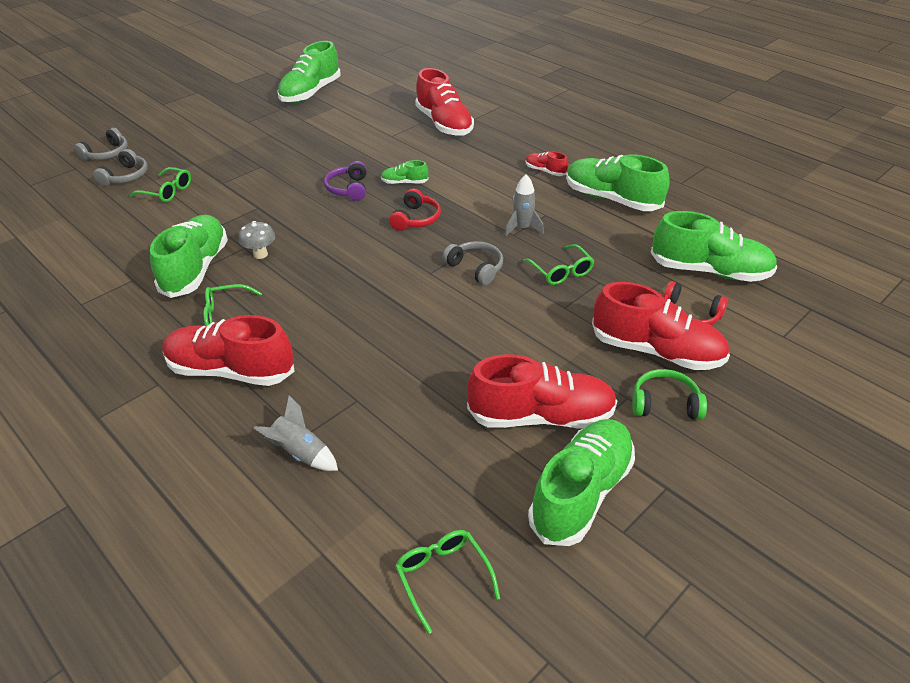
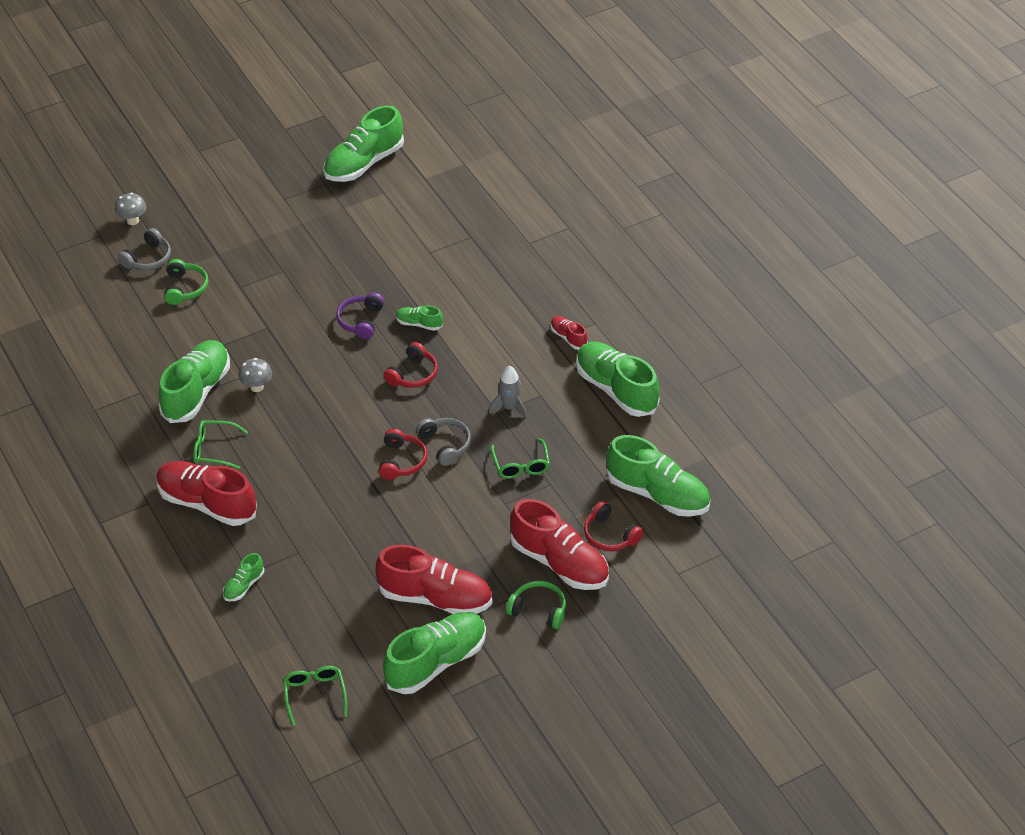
camera: 15 degrees right, 5 degrees up
(107, 154) = (132, 221): grey headphones -> grey mushroom
(167, 191) = (185, 288): green glasses -> green headphones
(300, 453) = (243, 586): grey rocket -> green shoe
(437, 290) = (401, 461): none -> red headphones
(444, 124) = (493, 245): red shoe -> none

